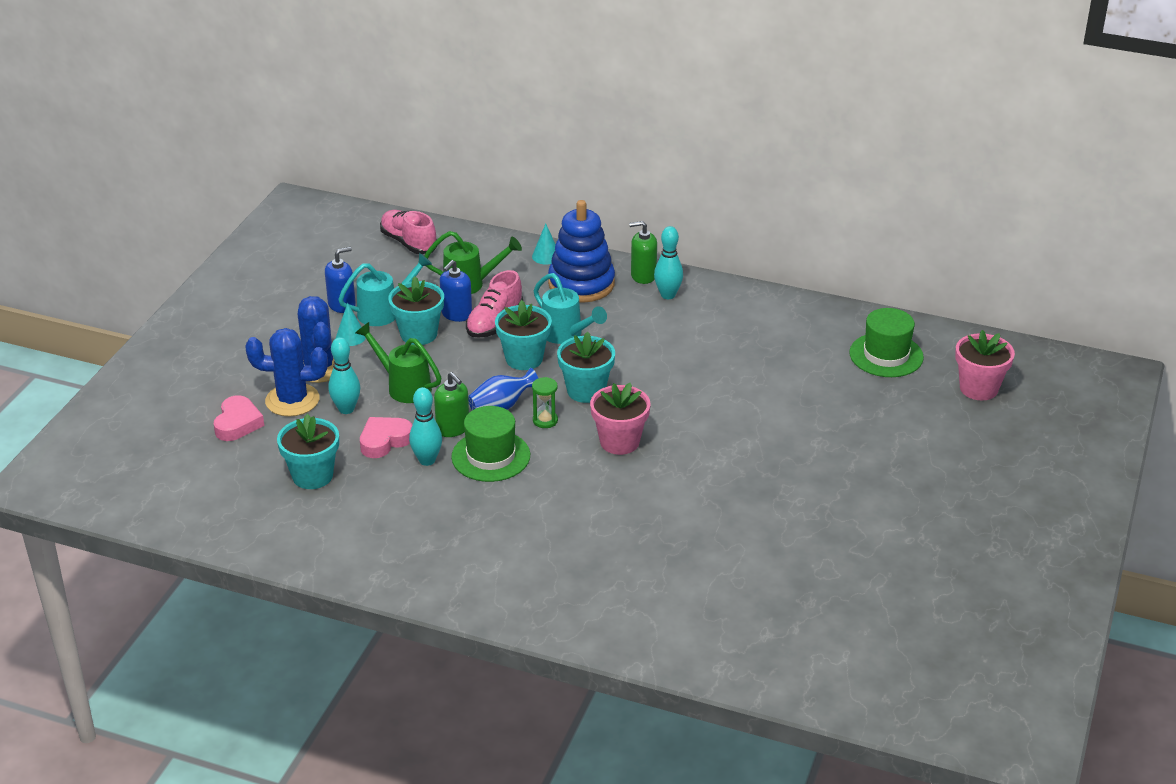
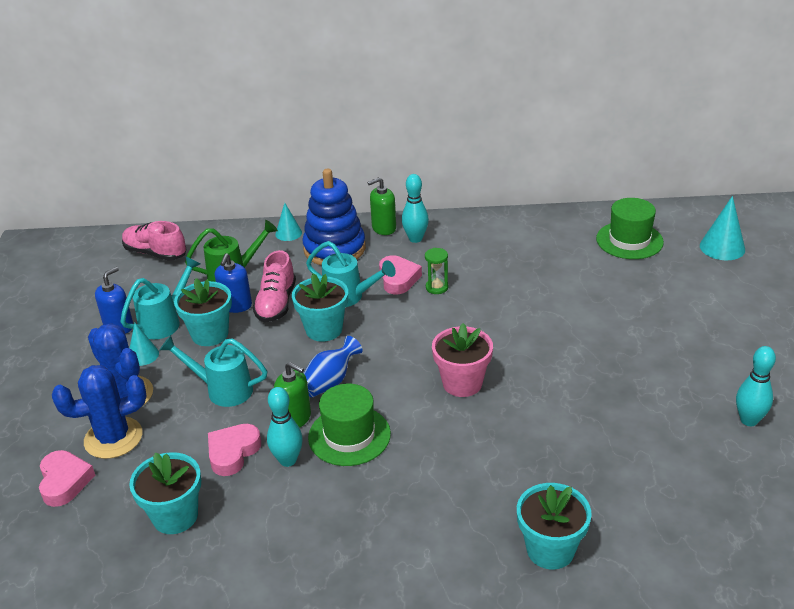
camera: 20 degrees left, 0 degrees up
(346, 409) = (175, 430): turquoise bowling pin -> turquoise bowling pin (749, 420)
(403, 386) = (222, 390): green watering can -> turquoise watering can
(545, 420) = (380, 383): green hourglass -> green hourglass (437, 287)
(586, 391) = (400, 343): turquoise flower pot -> turquoise flower pot (550, 550)
(624, 330) = (398, 279): none -> pink heart
(978, 388) = (722, 247): pink flower pot -> turquoise cone

